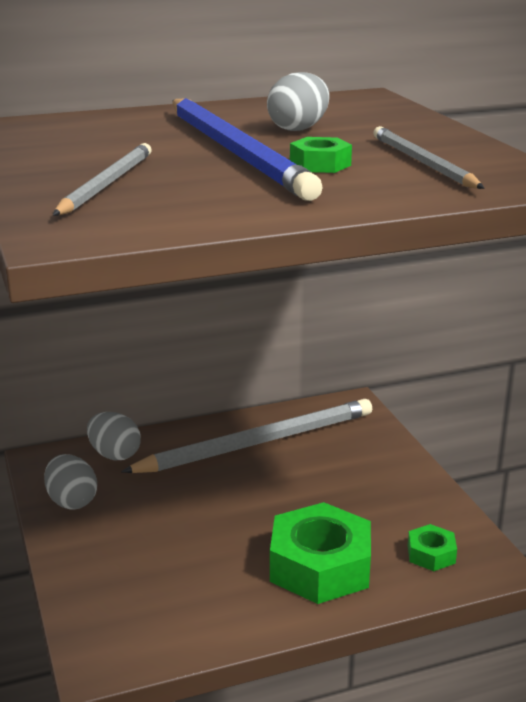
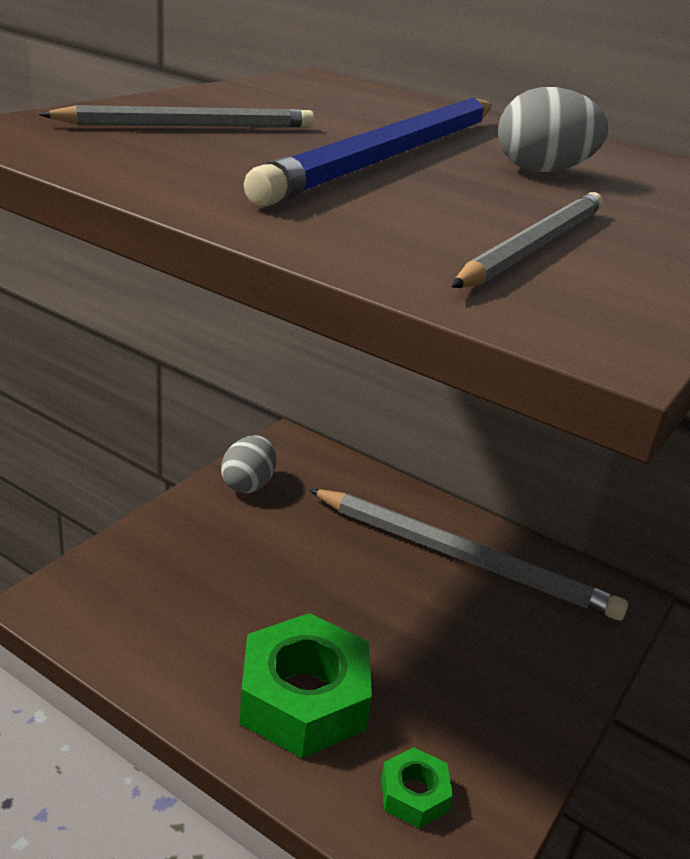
camera: 50 degrees right, 5 degrees up
(114, 454) = (339, 476): grey egg -> none
(320, 164) = (418, 196): green nut -> none

